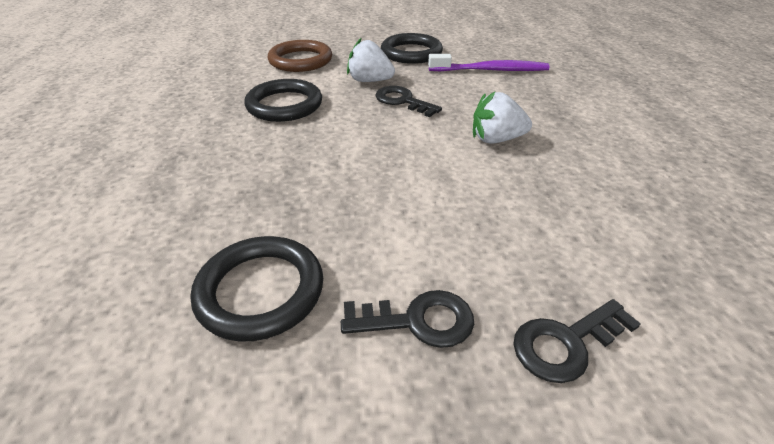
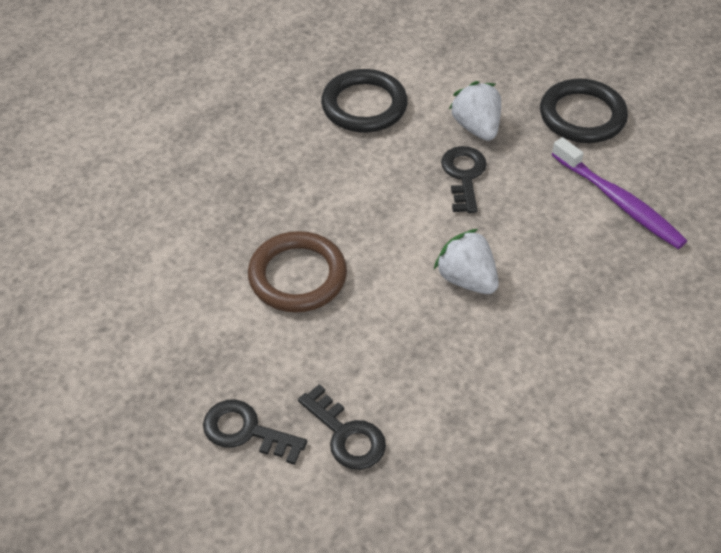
camera: 50 degrees right, 10 degrees up
(260, 291) = (153, 257): black ring -> none
(300, 60) = (458, 51): brown ring -> brown ring (297, 276)
(418, 320) = (198, 347): black key -> black key (346, 435)

